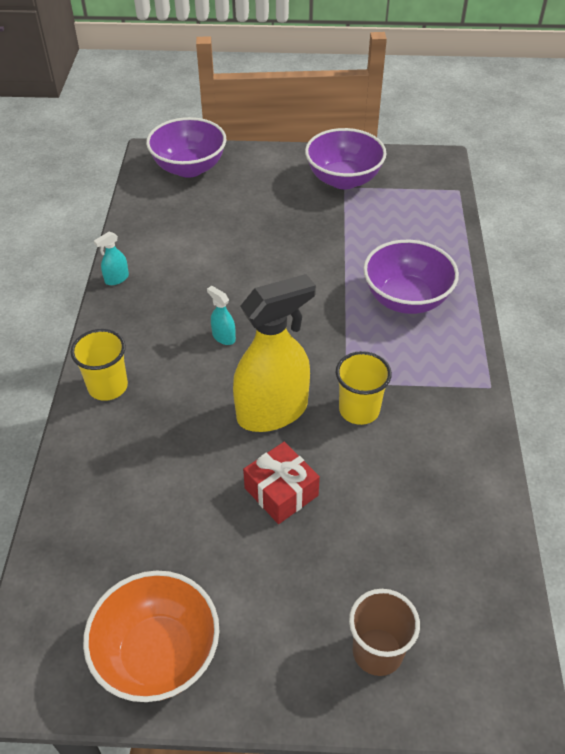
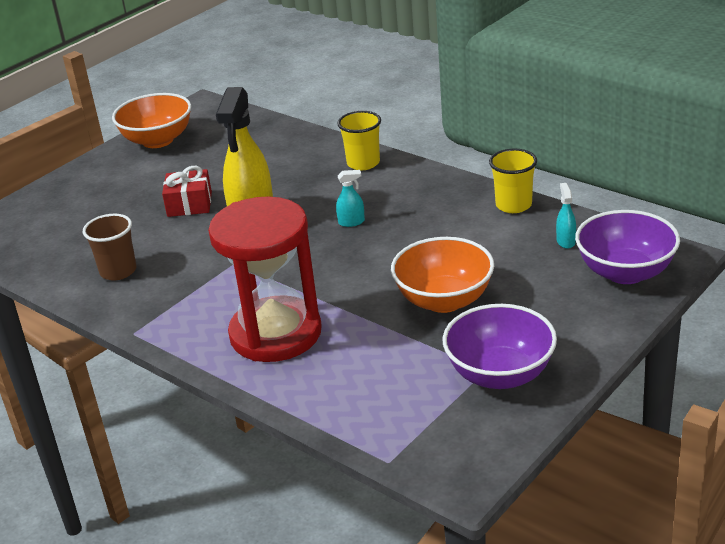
camera: 130 degrees right, 15 degrees down
(116, 279) = (481, 191): turquoise spray bottle -> turquoise spray bottle (566, 241)
(290, 233) = (444, 300): none -> orange bowl
(359, 410) = (203, 259): yellow cup -> yellow cup (513, 205)
(377, 651) = (57, 203): brown cup -> brown cup (118, 271)
(406, 299) = (275, 333): purple bowl -> red hourglass

